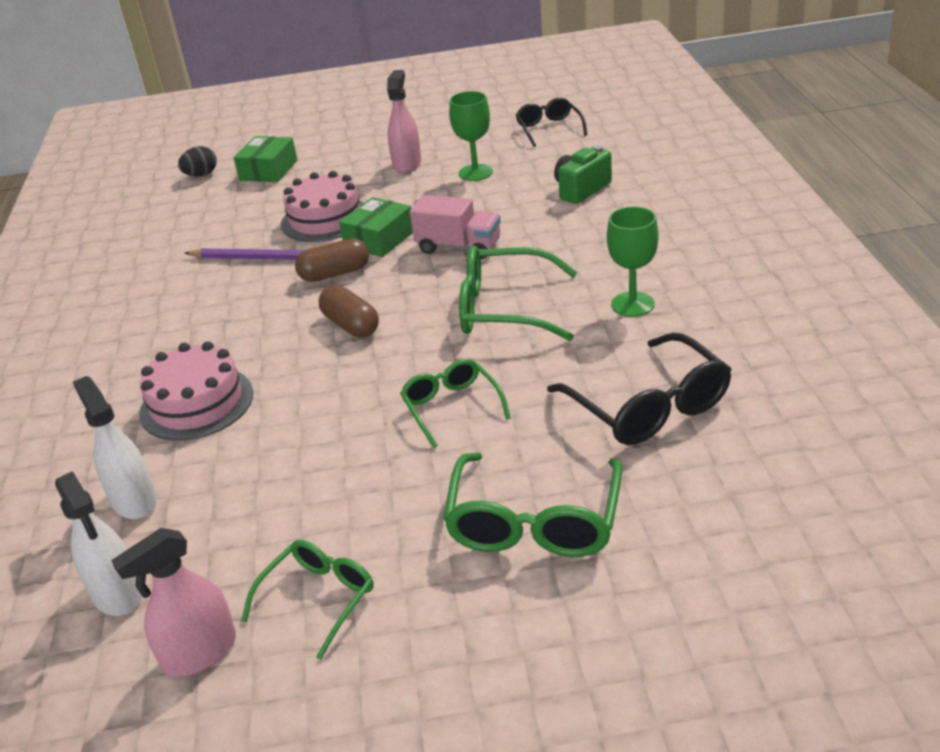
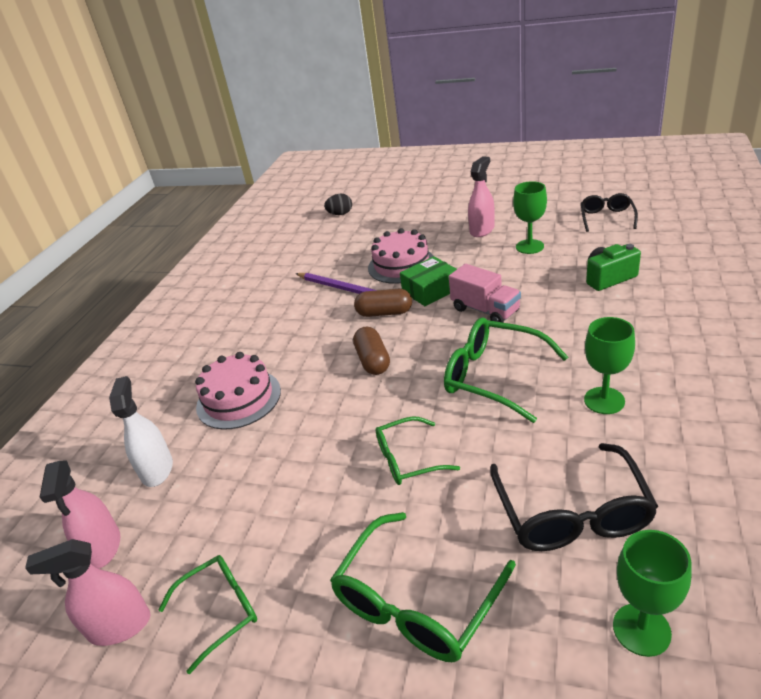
camera: 25 degrees right, 0 degrees up
(117, 593) = (103, 547): white spray bottle -> pink spray bottle
(268, 170) = (384, 218): green box -> none
(451, 407) = (407, 459): green glasses -> green glasses turned 105 degrees counterclockwise
(754, 475) = (641, 629): none -> green goblet

